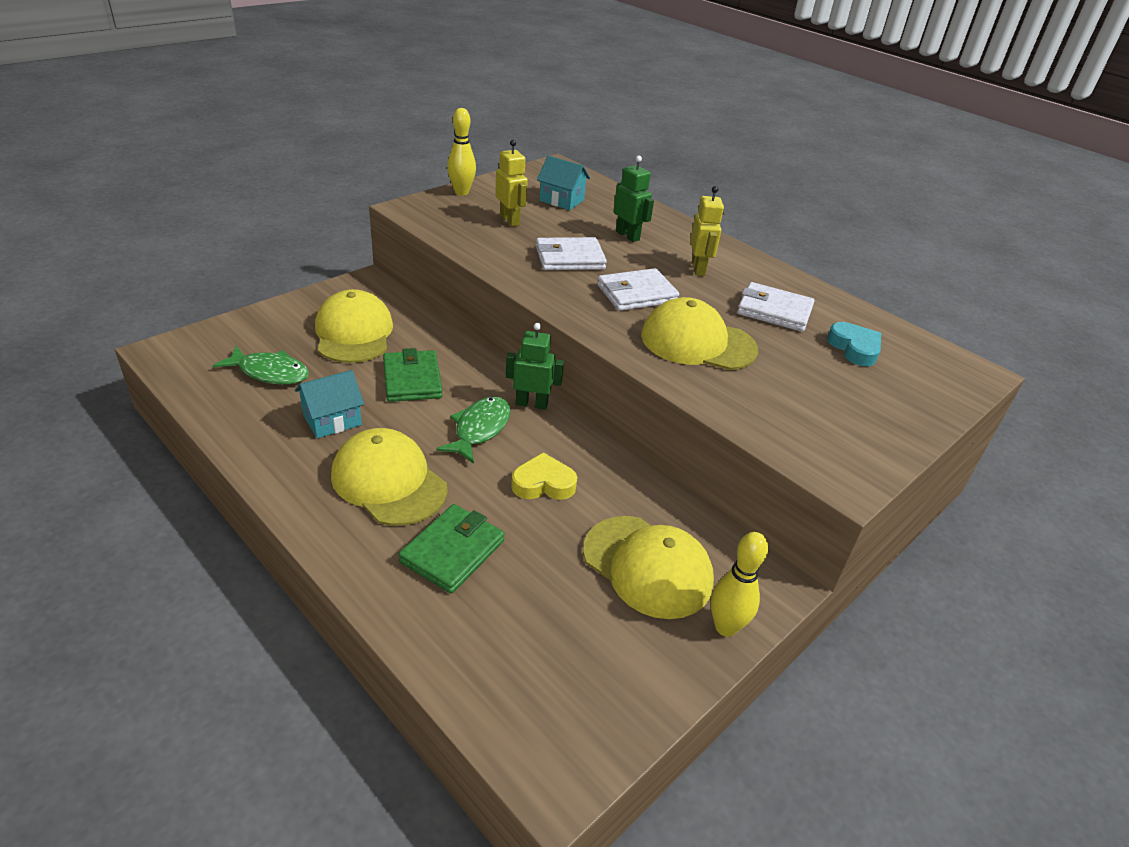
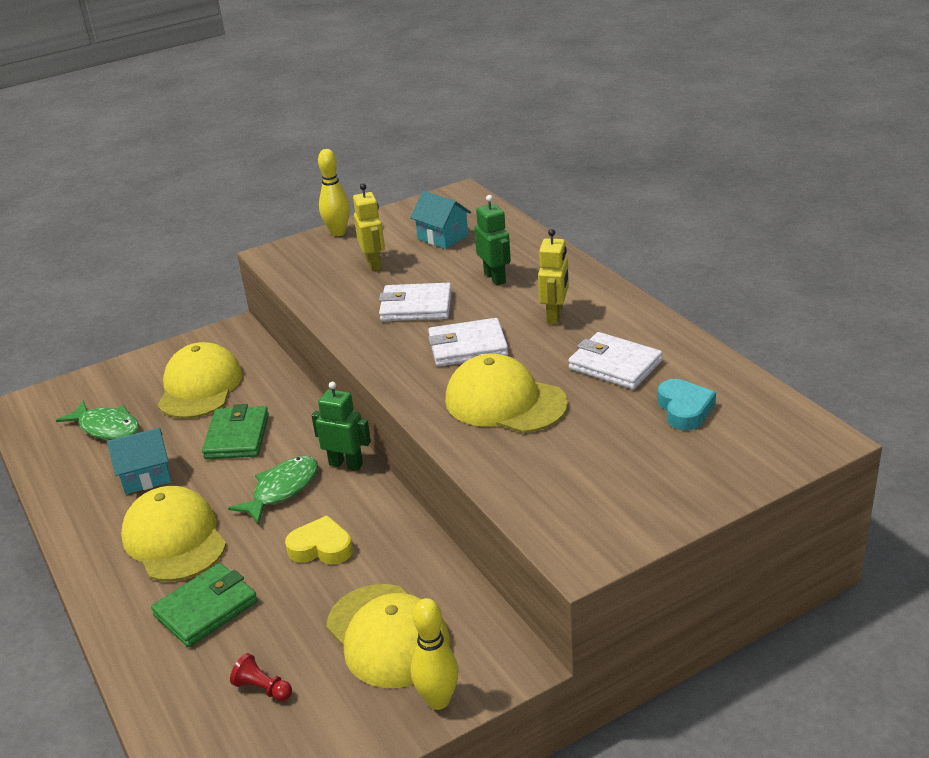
camera: 20 degrees right, 5 degrees down
(548, 630) = (263, 688): none -> red pawn

